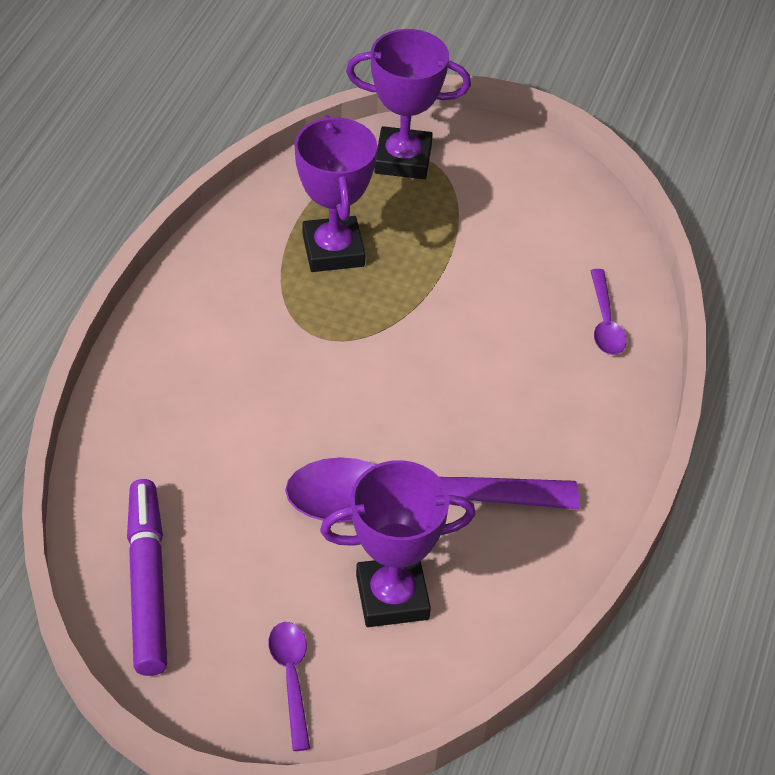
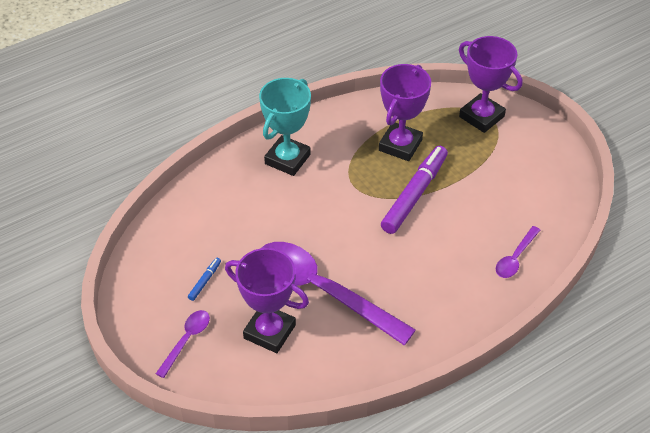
camera: 40 degrees right, 0 degrees up
(147, 584) = (164, 257): purple marker -> purple marker (414, 194)
(197, 349) = (287, 159): none -> turquoise trophy
(239, 583) = (205, 281): none -> blue marker

